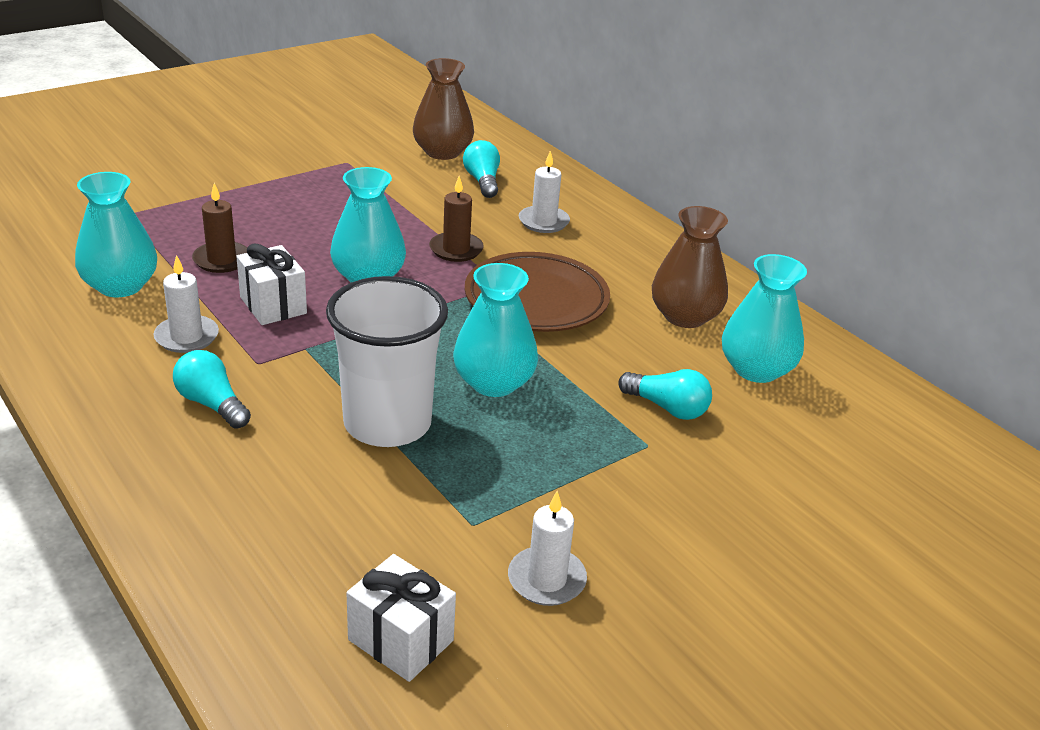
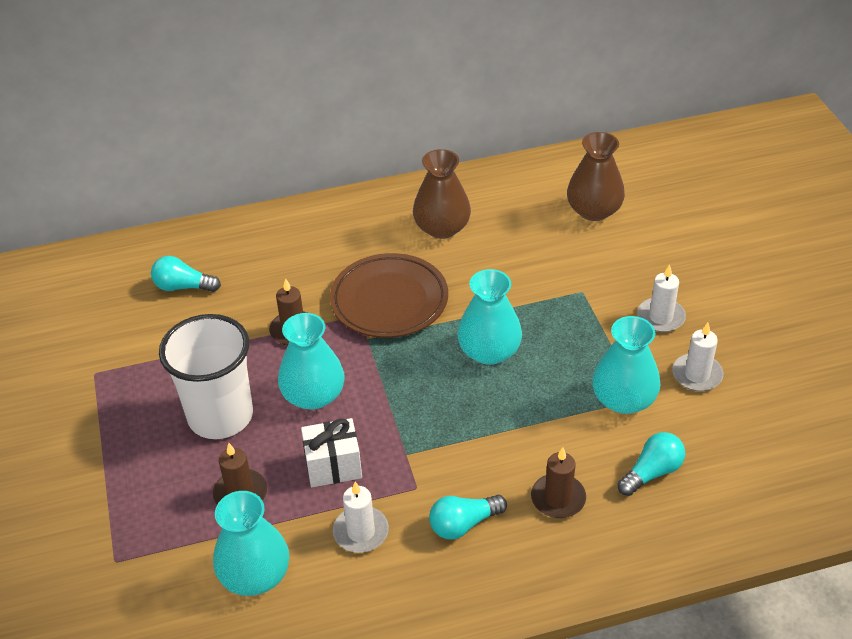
camera: 65 degrees left, 10 degrees up
(269, 472) = (558, 498): none -> brown candle
(387, 423) = (520, 421): white cup -> white cup (220, 416)
(400, 640) = (735, 455): white gift -> none
(442, 152) = (111, 301): brown vase -> brown vase (594, 210)
(543, 222) = (273, 266): white candle -> white candle (660, 317)
(667, 408) = (546, 270): turquoise light bulb -> turquoise light bulb (652, 472)
(756, 369) = (517, 214): turquoise vase -> turquoise vase (623, 399)

